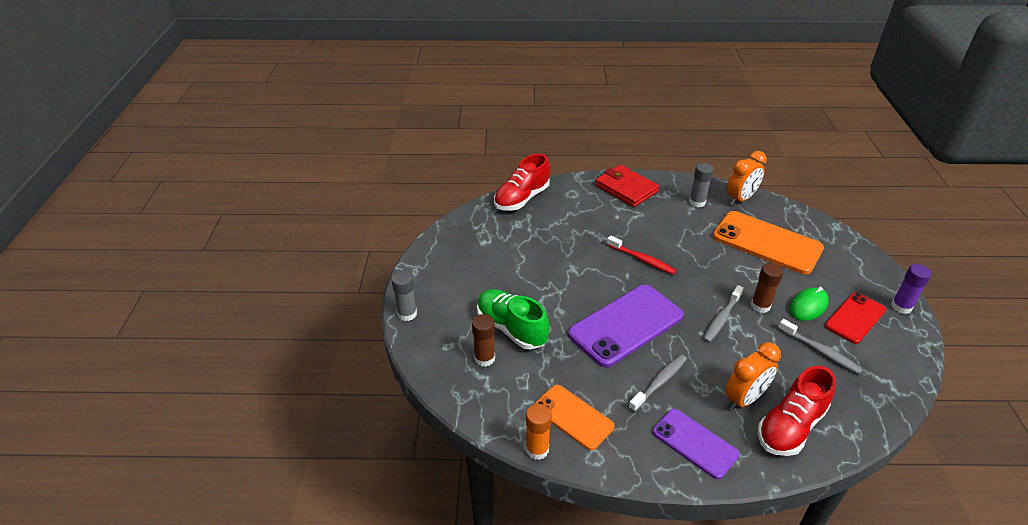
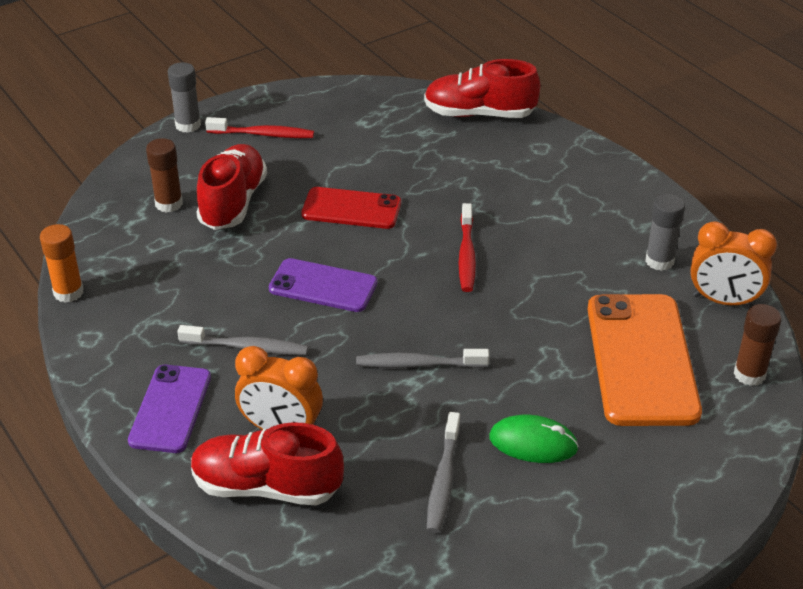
camera: 55 degrees right, 0 degrees up
(453, 285) = (263, 134): none -> red toothbrush
(511, 328) = (233, 202): green shoe -> red shoe
(573, 417) = (135, 300): orange phone -> none
(626, 188) = (610, 187): red wallet -> none
(626, 325) = (323, 286): purple phone -> purple phone, size x0.60
(760, 306) = (483, 393): brown glue stick -> brown glue stick (749, 374)
(855, 318) = (557, 501): red phone -> red phone (351, 209)
(901, 307) = (641, 550): purple glue stick -> none

